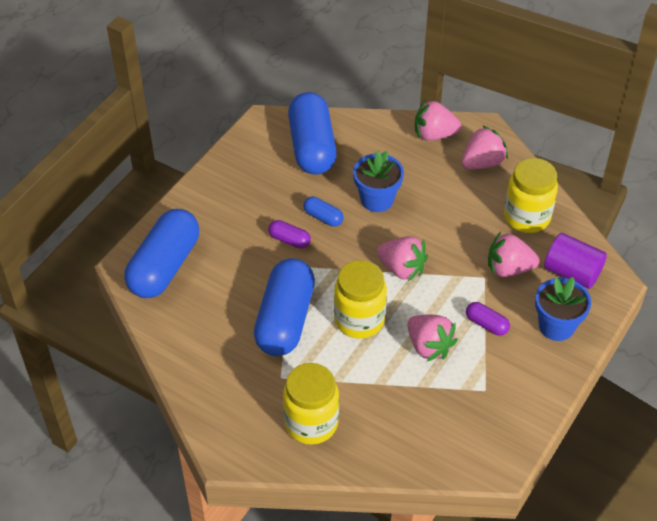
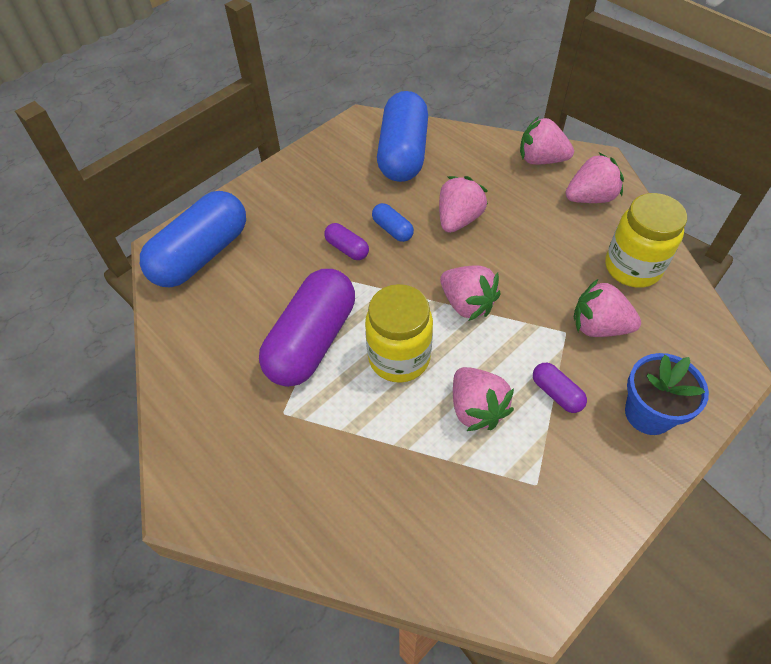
camera: 15 degrees right, 5 degrees up
(285, 320) = (312, 341): blue capsule -> purple capsule
(311, 423) = (300, 483): yellow jar -> none
(377, 199) = (458, 219): blue flower pot -> pink strawberry
(572, 273) = (679, 346): purple cylinder -> none

